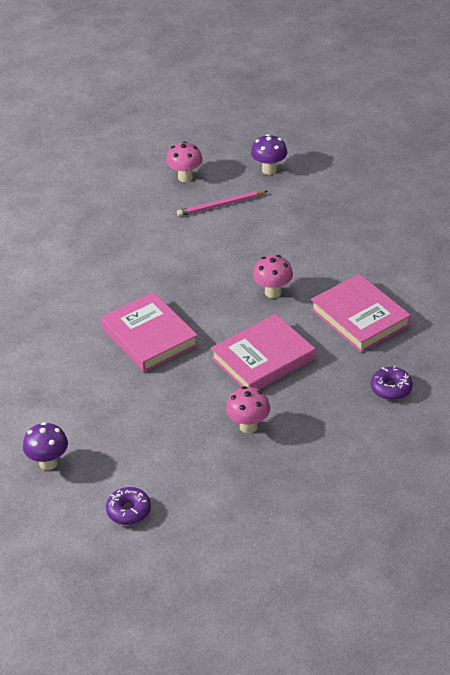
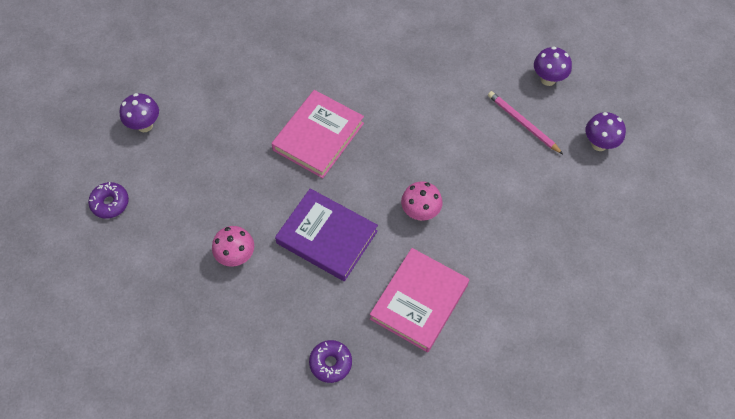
camera: 65 degrees right, 20 degrees up
(185, 177) = (548, 79): pink mushroom -> purple mushroom
(263, 359) = (327, 237): pink book -> purple book

